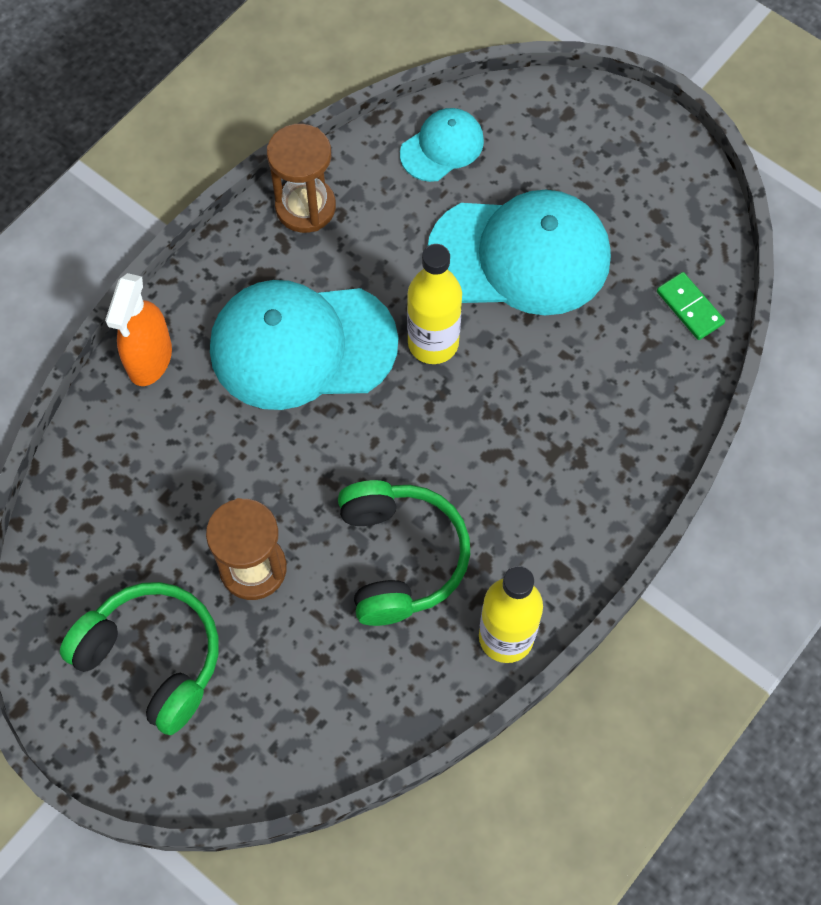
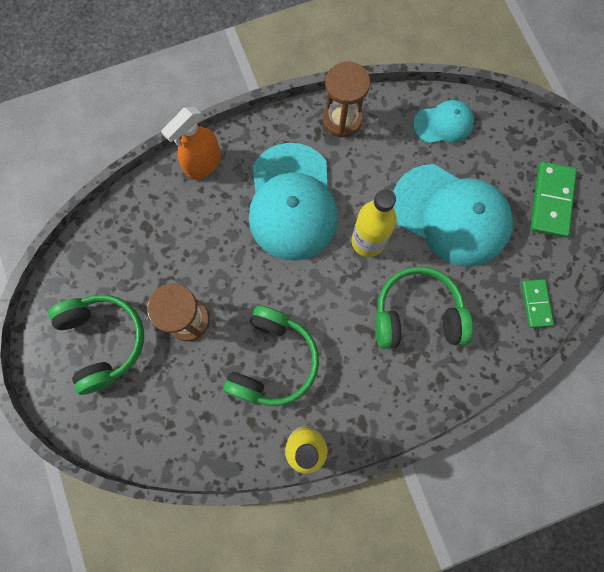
camera: 30 degrees right, 10 degrees up
(302, 345) = (292, 202): turquoise cap -> turquoise cap turned 120 degrees counterclockwise
(550, 399) = (417, 314): none -> green headphones
(634, 174) = (551, 200): none -> green domino

